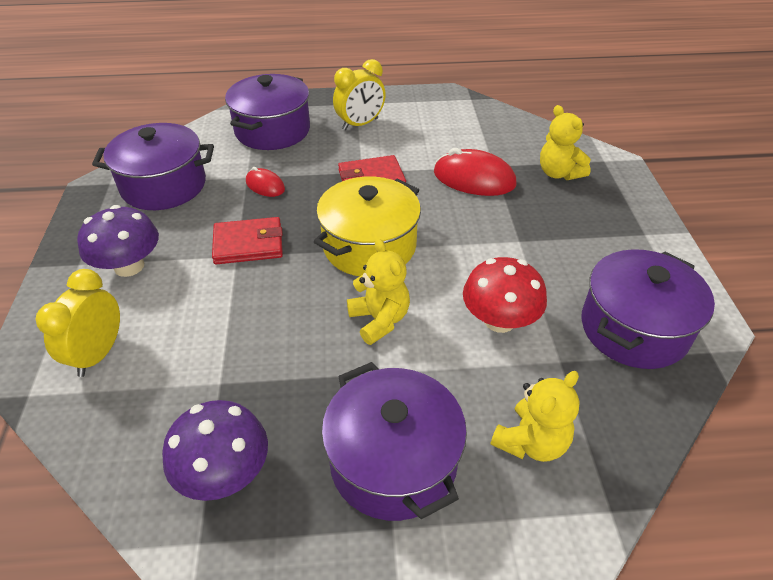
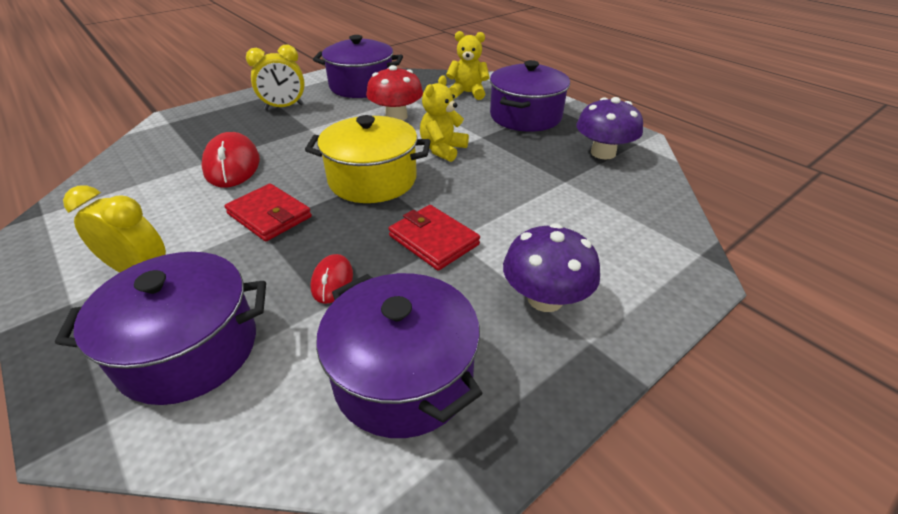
camera: 125 degrees left, 5 degrees down
(98, 354) = (629, 245): yellow clock -> yellow clock (284, 107)
(559, 173) = (200, 134): yellow teddy bear -> none

